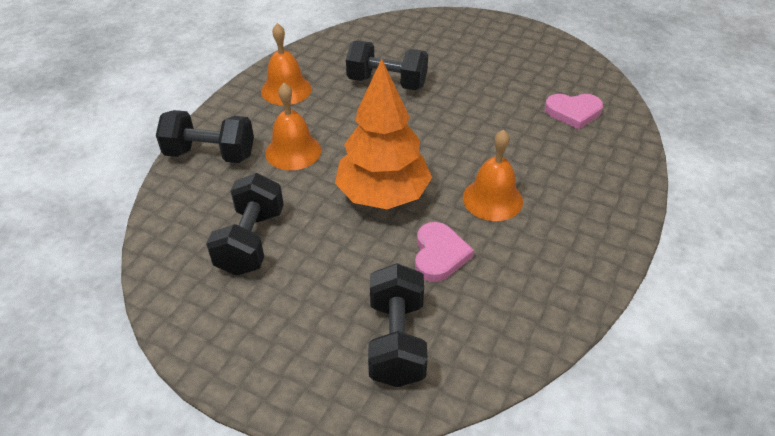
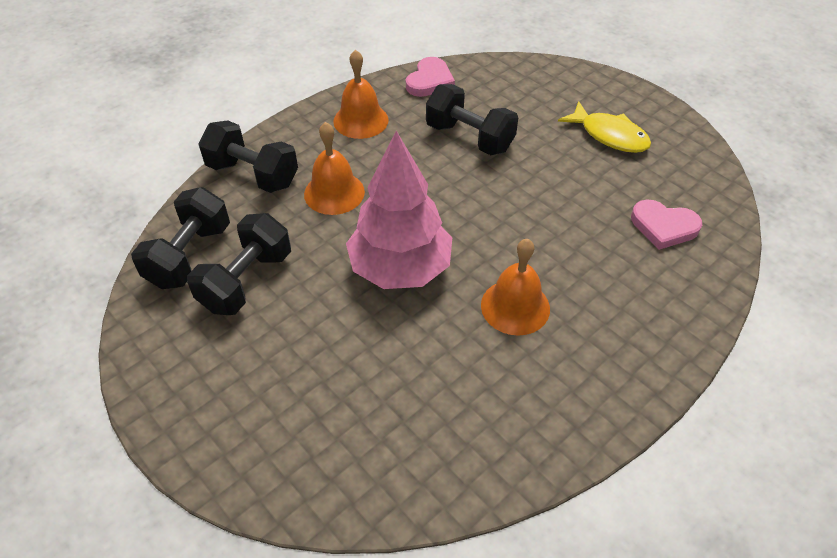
camera: 20 degrees right, 5 degrees up
(383, 195) = (400, 269): orange tree -> pink tree
(397, 341) = (334, 435): black dumbbell -> black dumbbell (189, 256)
(439, 254) = (425, 353): pink heart -> pink heart (429, 81)
(497, 57) = (609, 135): none -> yellow fish

